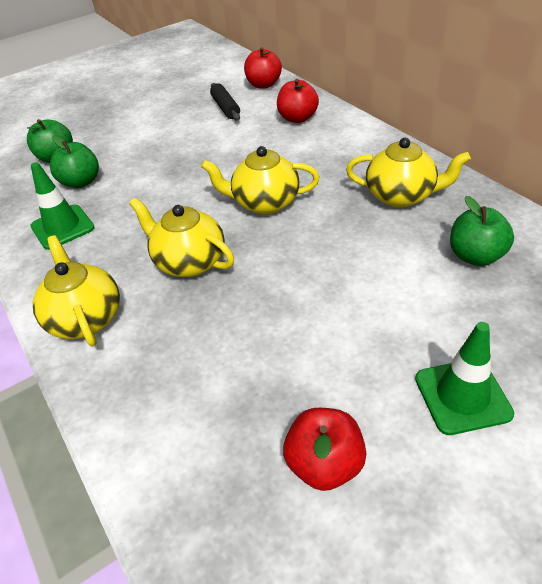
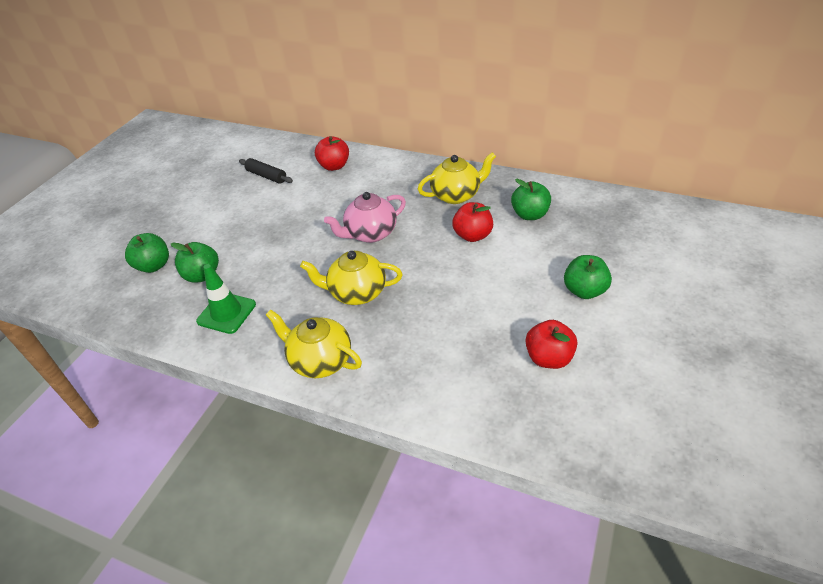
camera: 35 degrees left, 0 degrees up
(264, 85) = (280, 148): red apple -> red apple (472, 235)
(264, 203) = (370, 233): yellow teapot -> pink teapot
(462, 396) = (584, 291): green traffic cone -> green apple

